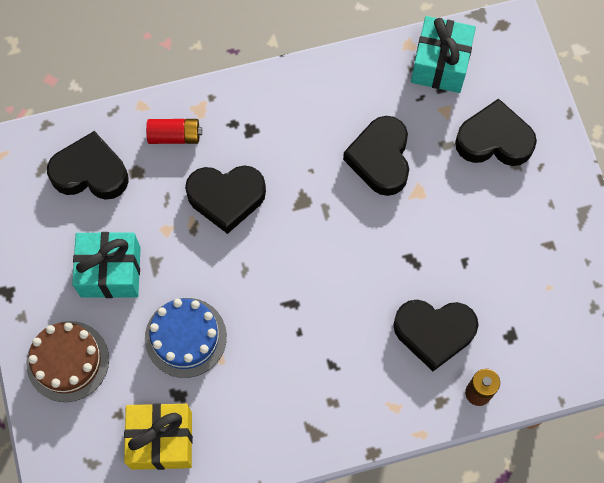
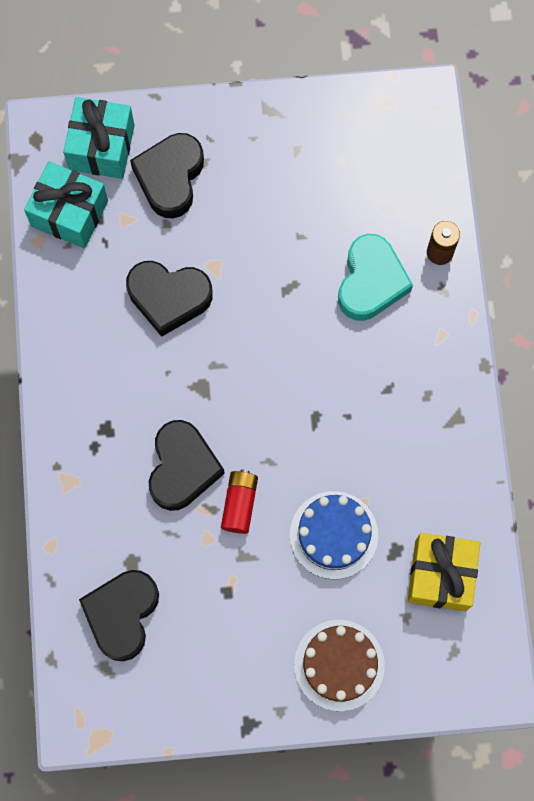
camera: 80 degrees left, 5 degrees up
(110, 272) = (245, 606): turquoise gift -> turquoise gift (102, 147)
(175, 136) = (96, 514): red battery -> red battery (239, 504)
(434, 333) = (371, 282): black heart -> turquoise heart

